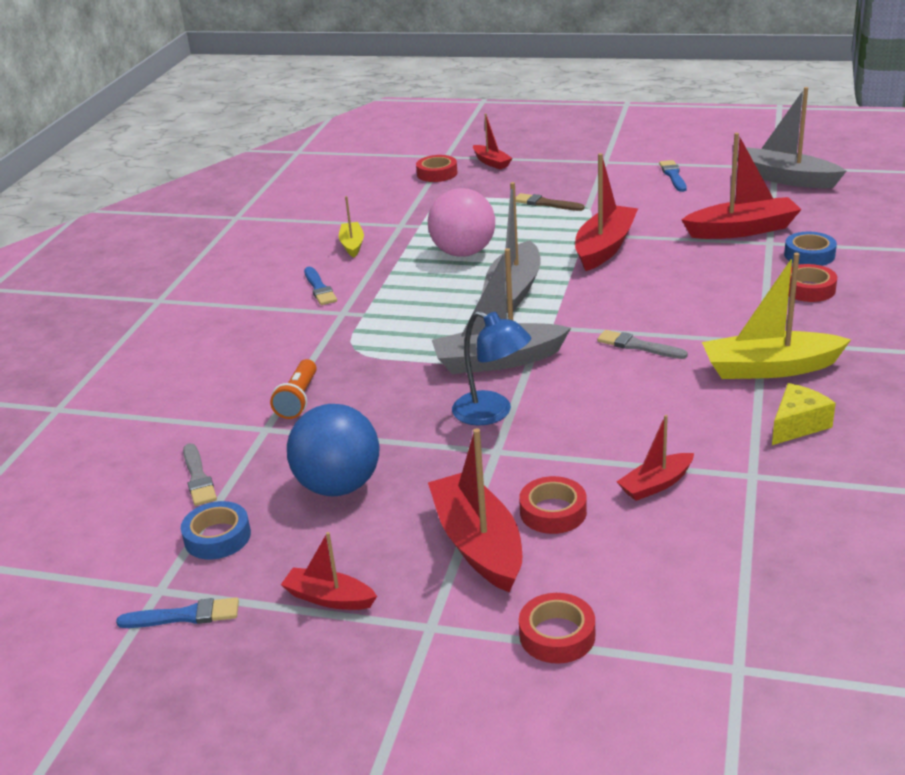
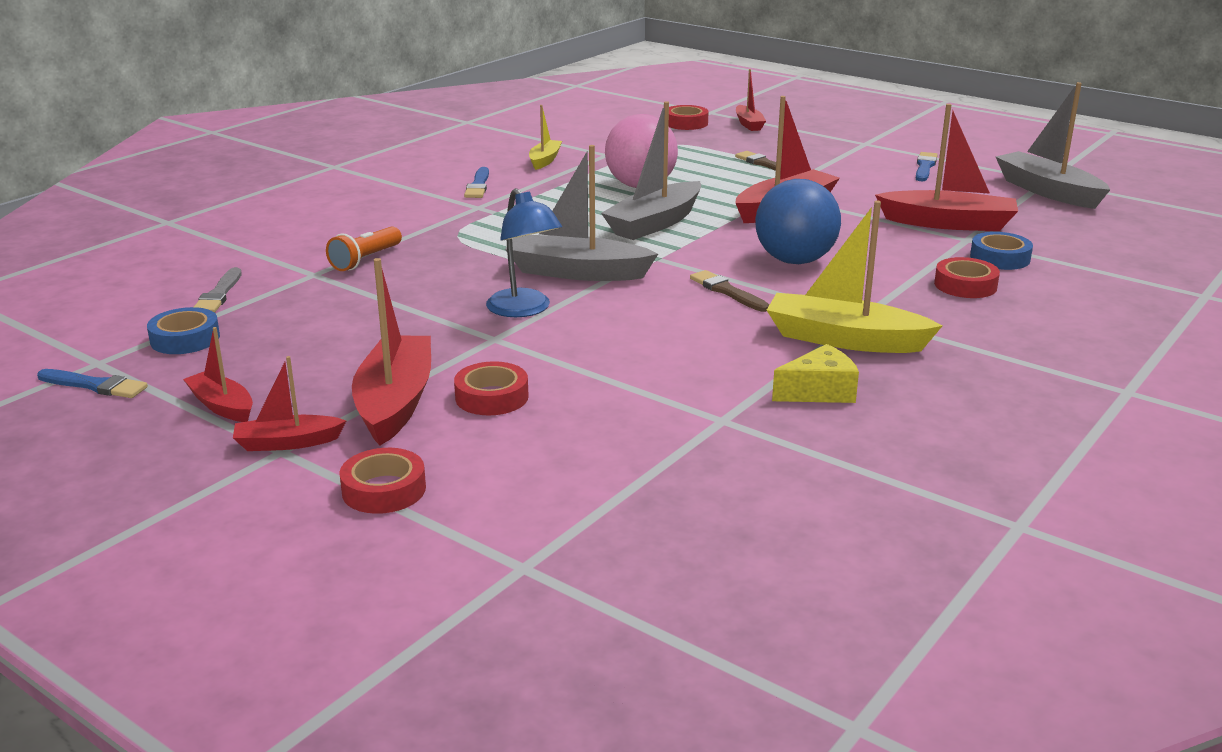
camera: 20 degrees right, 5 degrees down
(338, 486) = (325, 329): blue ball -> blue ball (795, 261)
(638, 346) = (727, 291): grey brush -> brown brush
(656, 484) = (615, 402): red boat -> red boat (287, 443)

